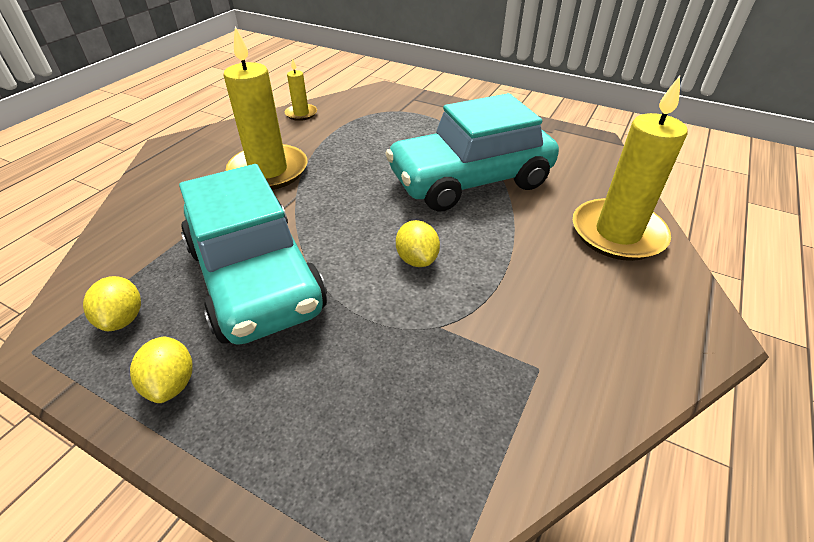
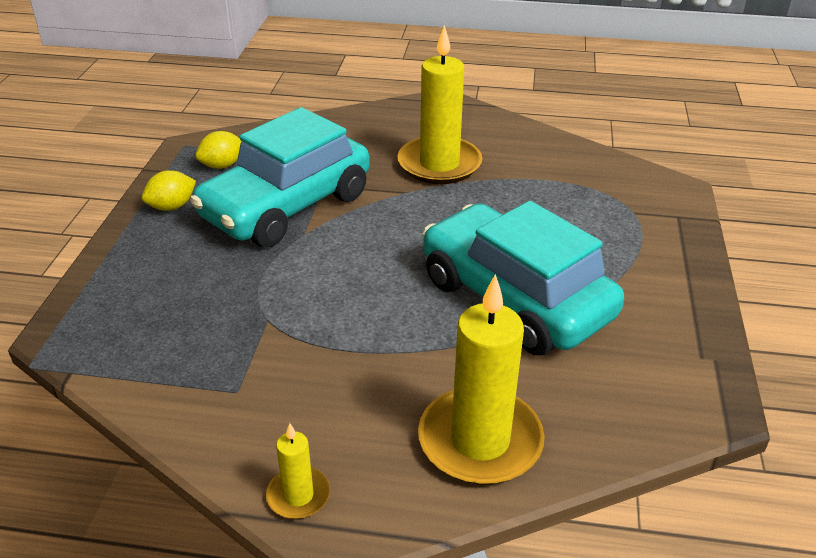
camera: 70 degrees right, 5 degrees down
(301, 114) = (563, 149): yellow candle -> yellow candle (298, 495)
(417, 259) = (352, 288): yellow lemon -> none

